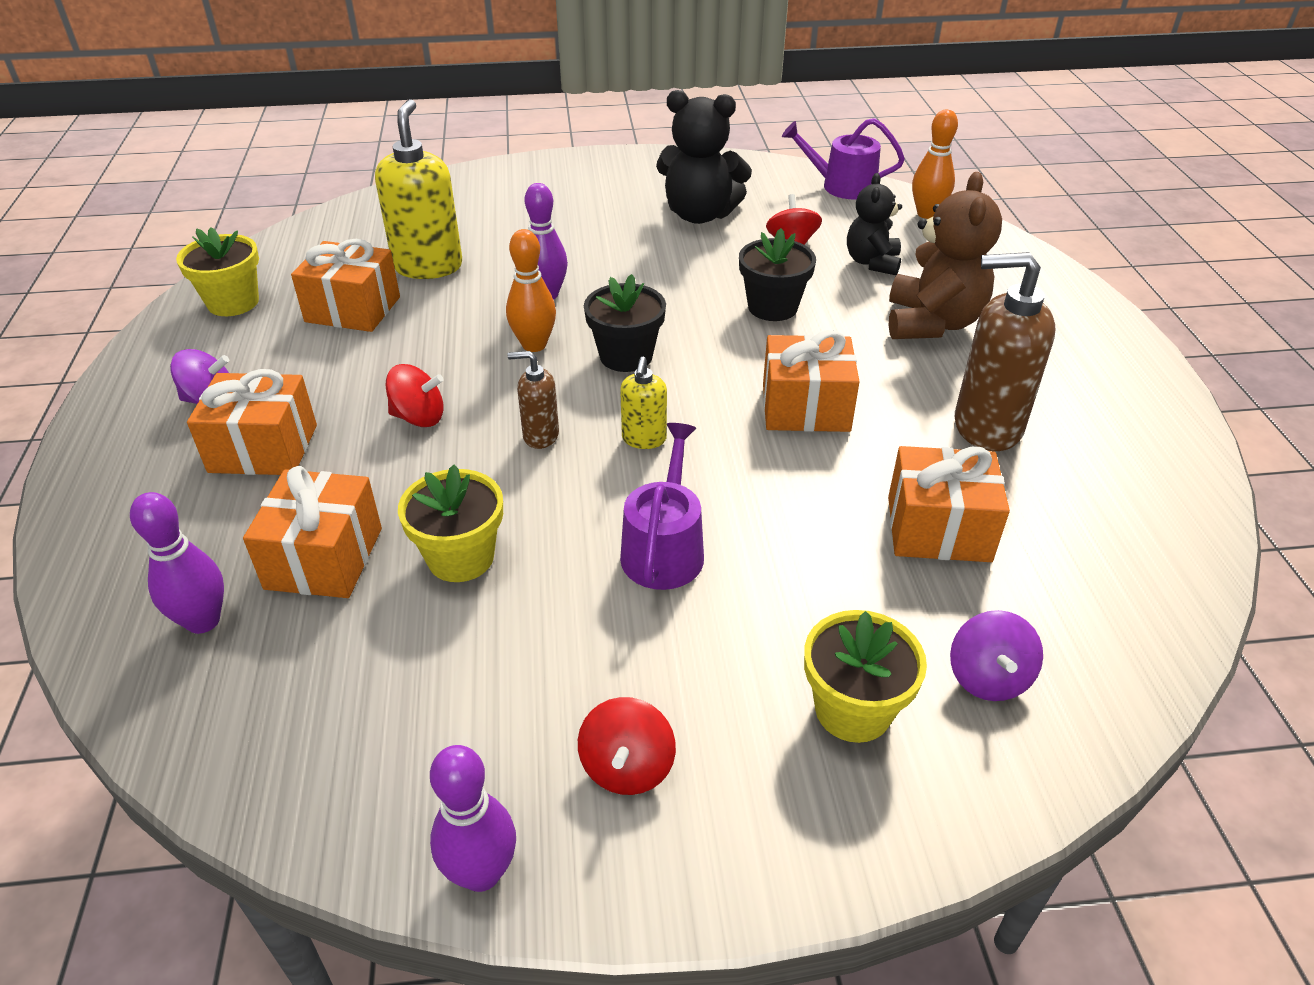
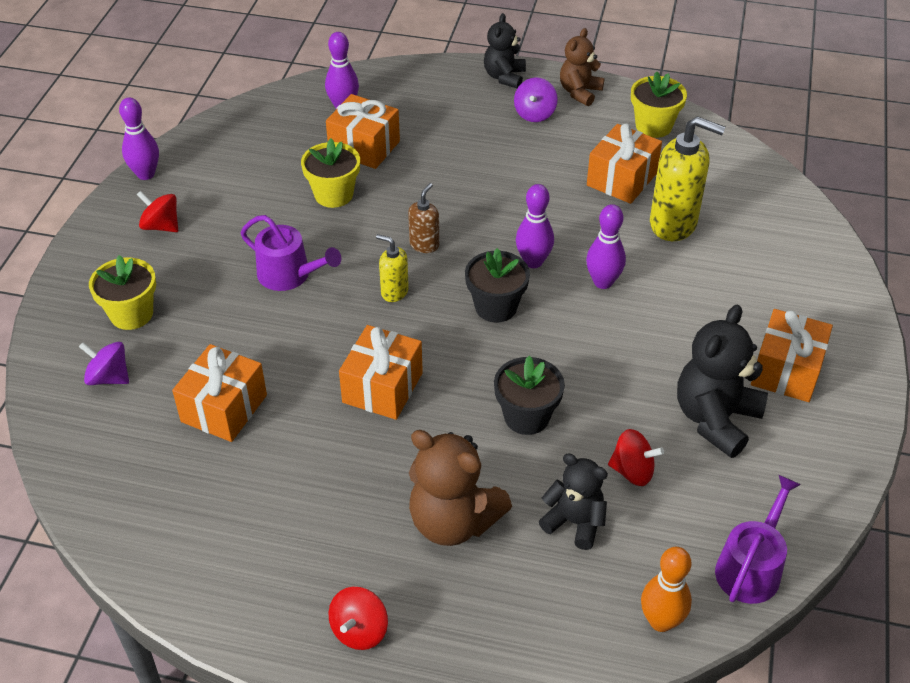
camera: 110 degrees right, 5 degrees up
(106, 449) = (504, 77): none -> black teddy bear
(152, 371) = (579, 92): none -> brown teddy bear
(263, 448) = (474, 131): orange gift -> orange gift (786, 371)
(419, 417) = (472, 195): red spinning top -> red spinning top (359, 630)
(534, 345) = (533, 262): orange bowling pin -> purple bowling pin
(986, 427) = (302, 487): brown soap dispenser -> none

